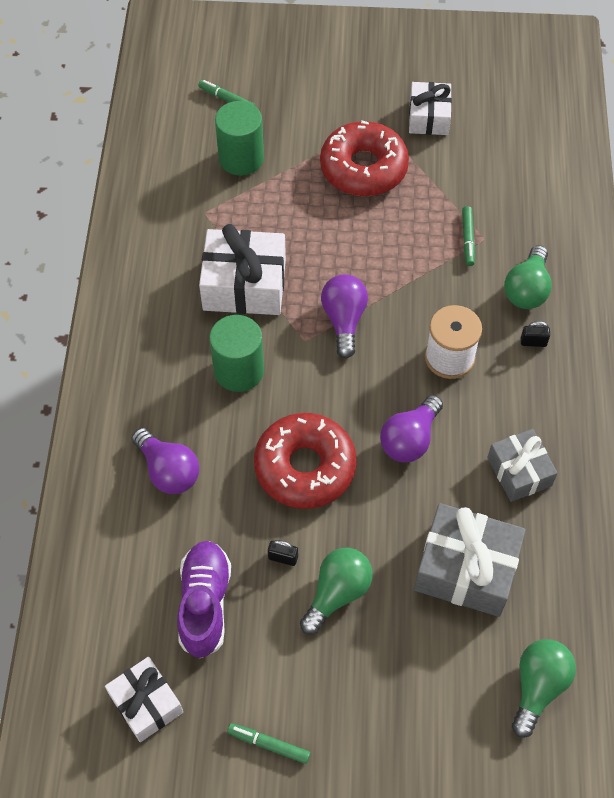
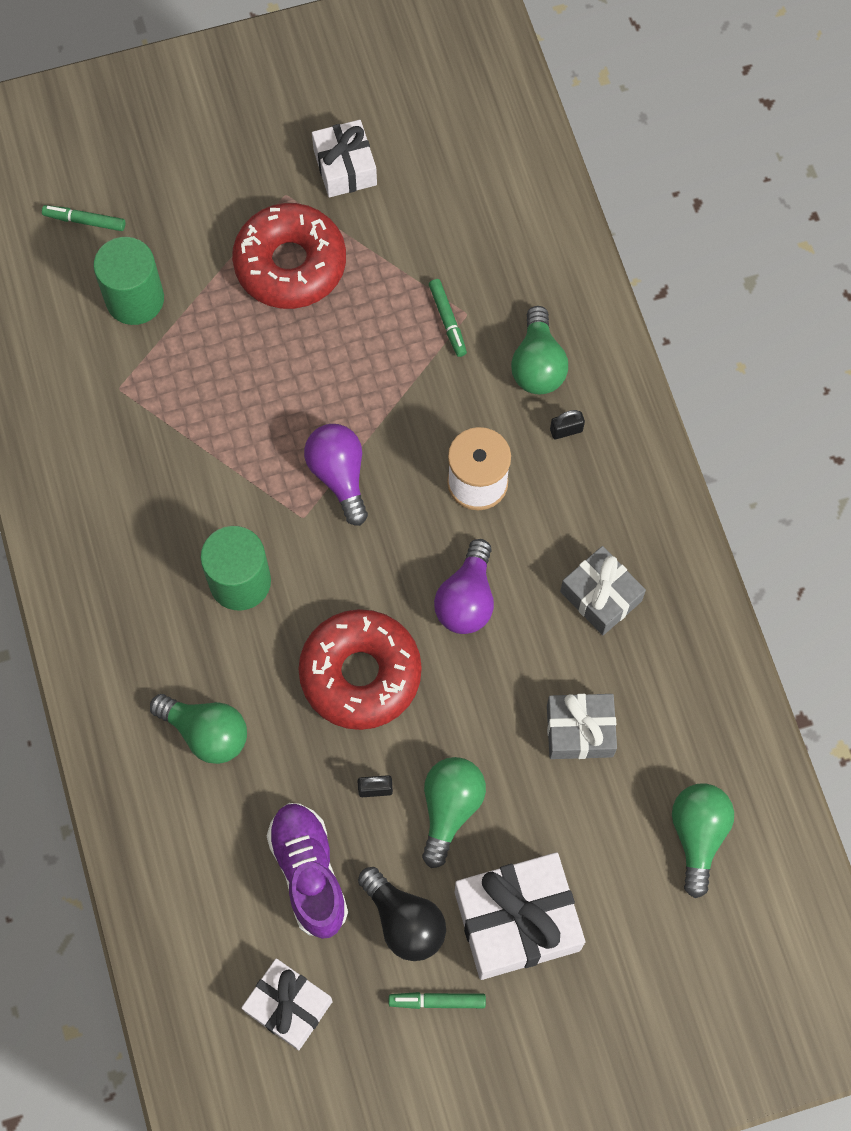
camera: 20 degrees left, 10 degrees up
(168, 471) = (206, 733): purple light bulb -> green light bulb
(244, 285) = (204, 469): white gift -> white gift (517, 920)
(266, 669) = (404, 921): none -> black light bulb
(466, 569) = (579, 731): grey gift -> grey gift, size x0.63

